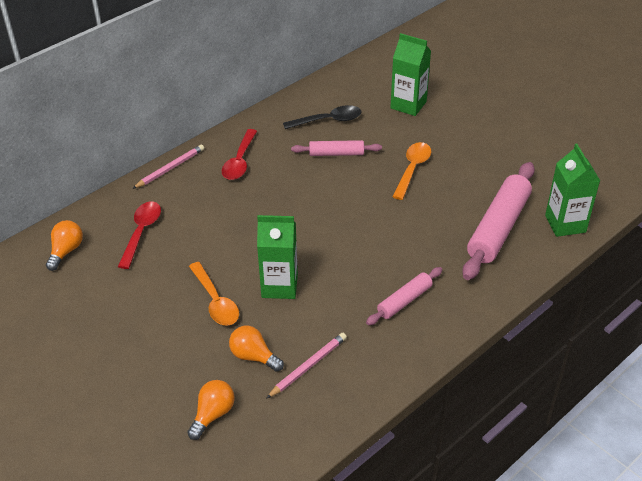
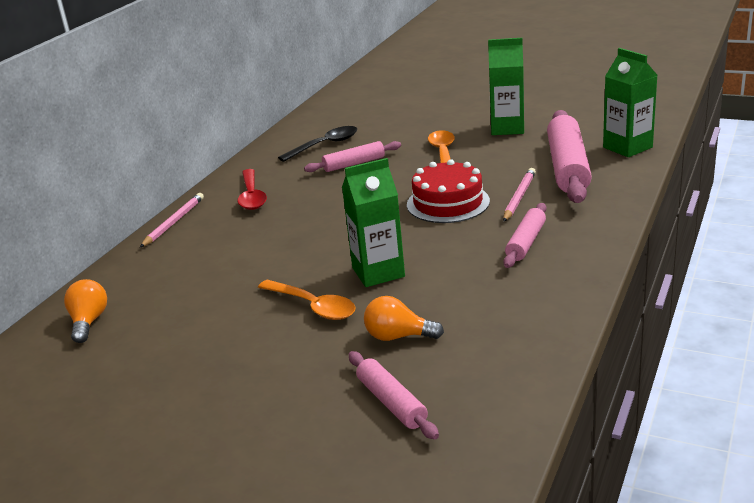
camera: 20 degrees left, 15 degrees down
(141, 232) = (176, 279): red spoon -> none
(213, 414) = (392, 402): orange light bulb -> pink rolling pin
(308, 366) = (469, 324): pink pencil -> pink pencil (519, 197)
(377, 231) = (448, 203): none -> red cake
(408, 105) = (398, 116): green carton -> green carton (507, 128)

